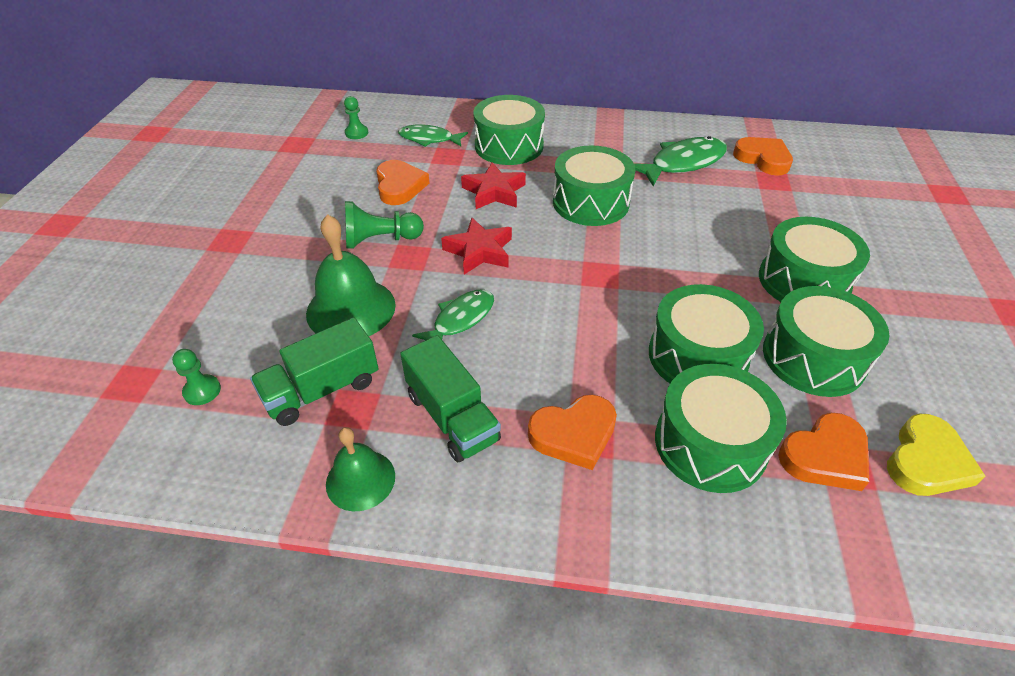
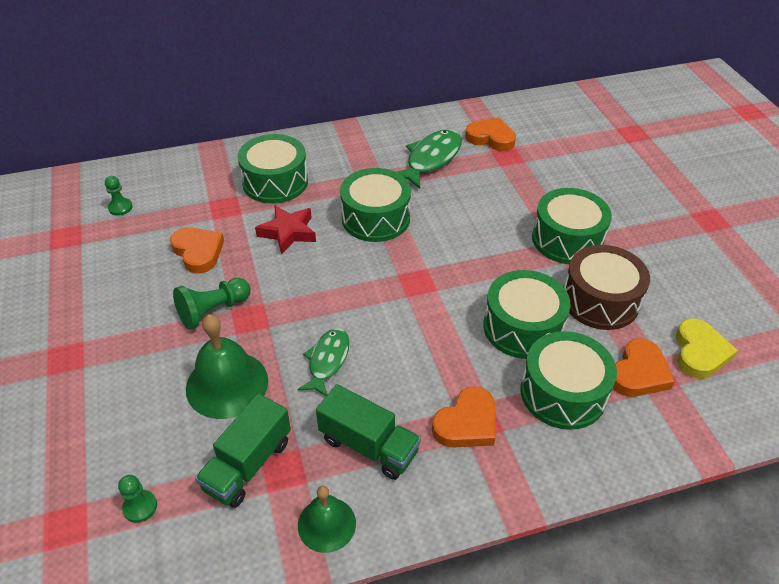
camera: 25 degrees left, 0 degrees up
(429, 139) = (196, 195): green fish -> none
(479, 251) = (308, 293): red star -> none
(813, 358) = (600, 300): green drum -> brown drum

